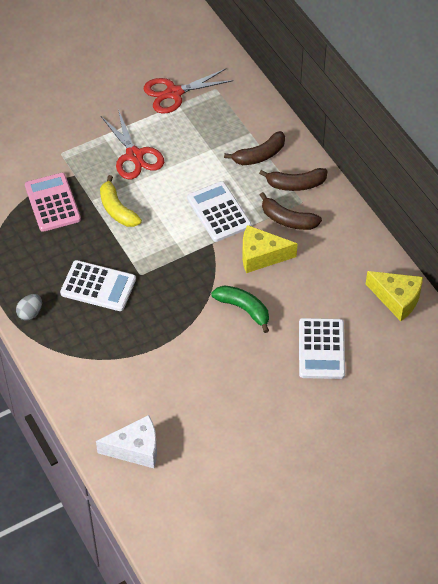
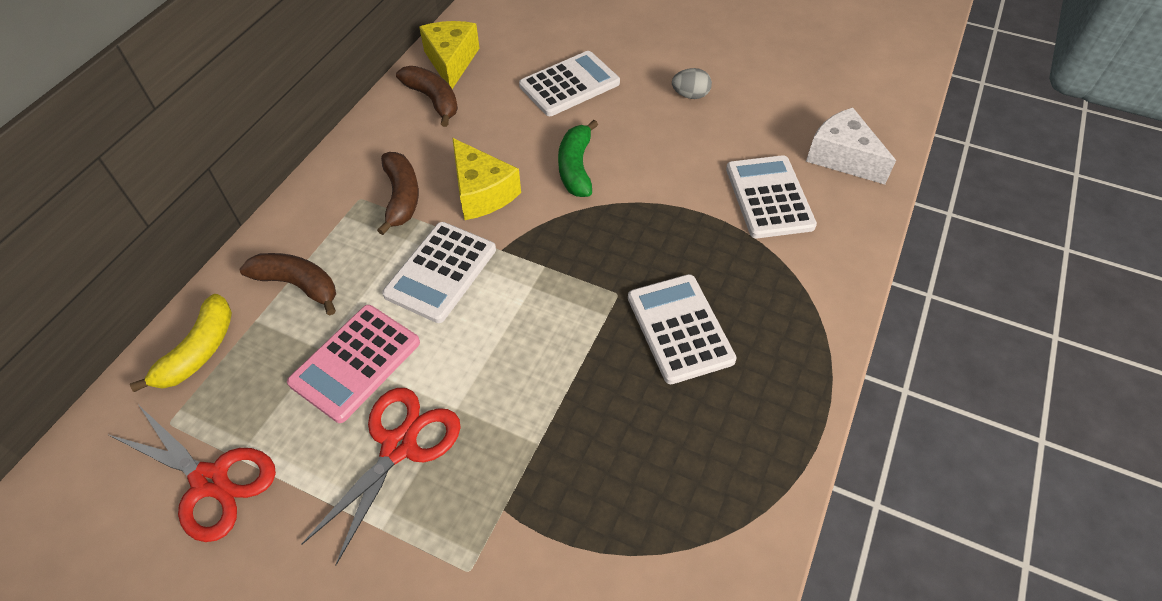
camera: 125 degrees left, 0 degrees up
(30, 313) = (797, 378): grey egg -> grey egg (690, 95)
(52, 203) = (586, 499): pink calculator -> pink calculator (355, 363)
(117, 209) = (528, 396): yellow banana -> yellow banana (199, 351)
(140, 386) = (769, 197): none -> white calculator
(295, 184) = (331, 220): brown banana -> brown banana (433, 100)

